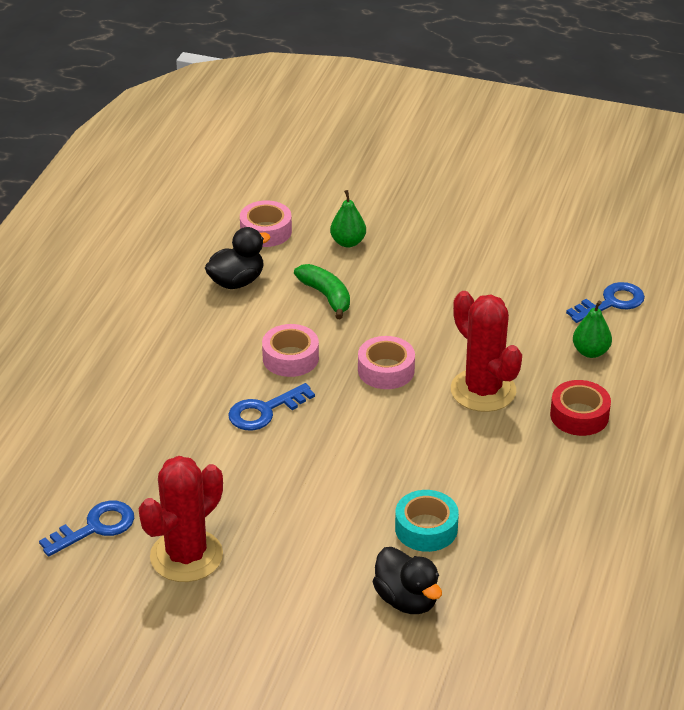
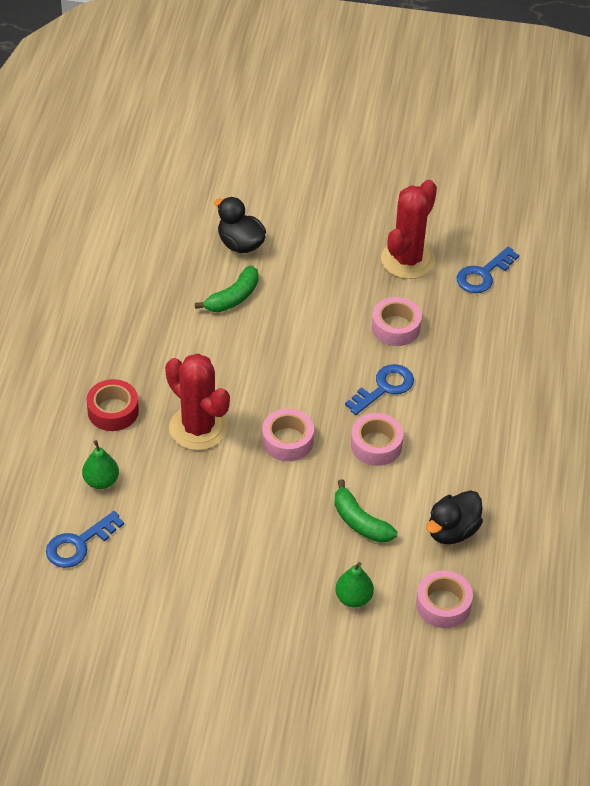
camera: 170 degrees right, 10 degrees up
(230, 474) = (396, 327): none -> pink tape
(426, 528) = (233, 298): turquoise tape -> green banana

